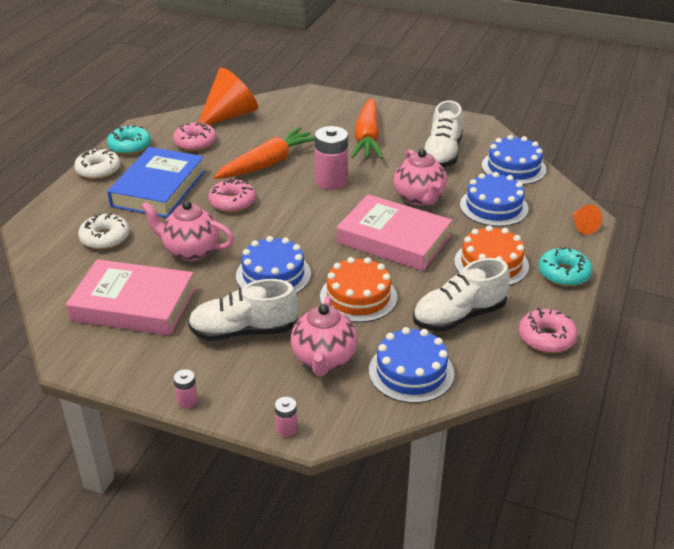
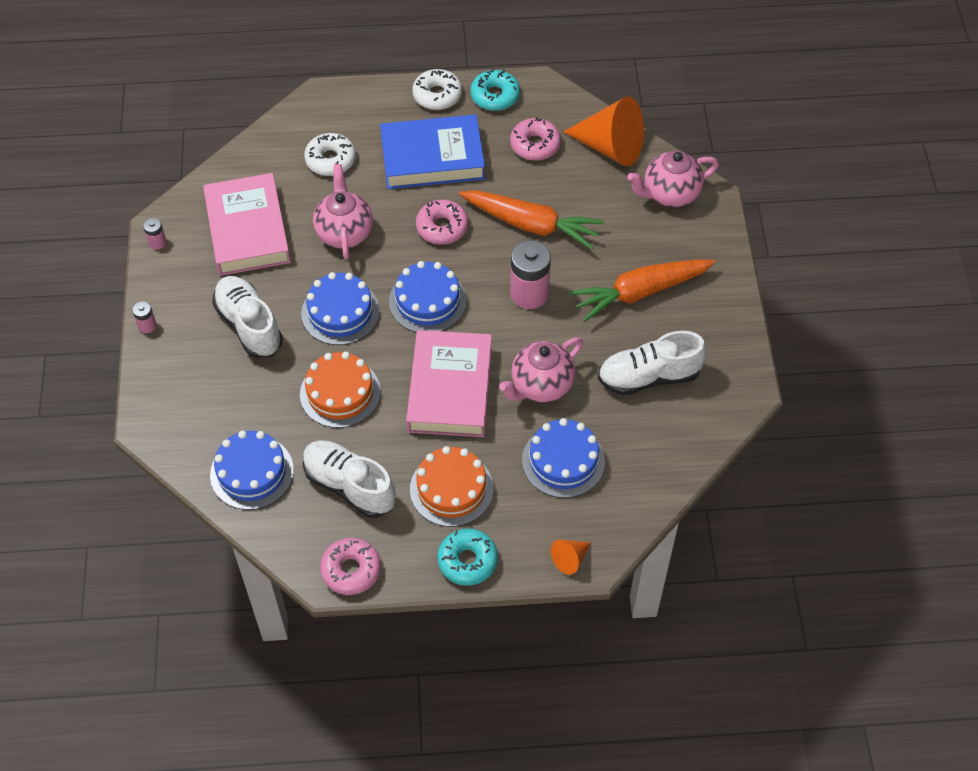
camera: 65 degrees right, 20 degrees up
(286, 429) = (144, 407): pink battery -> pink battery (157, 242)
(324, 359) = (239, 400): pink teapot -> pink teapot (670, 194)
(513, 167) = (661, 457): blue cake -> blue cake (427, 301)

